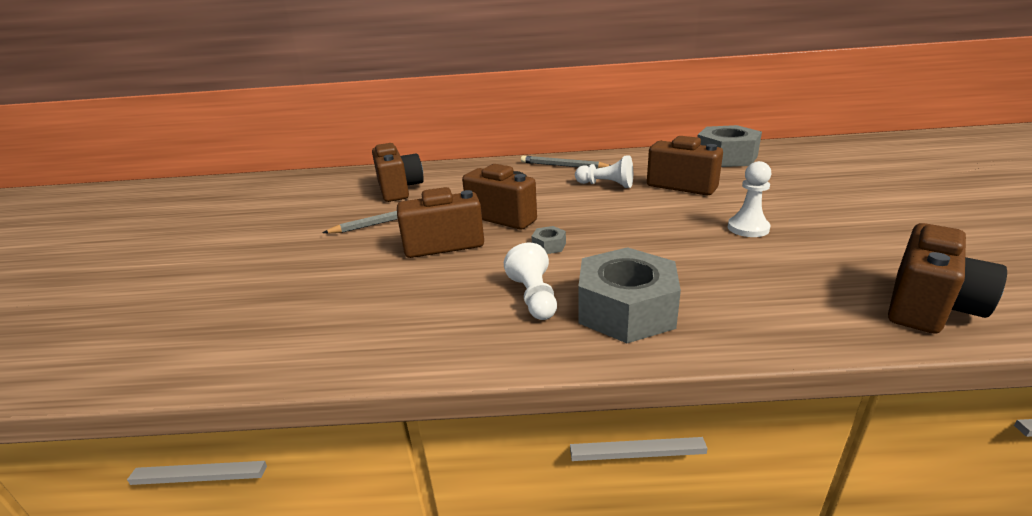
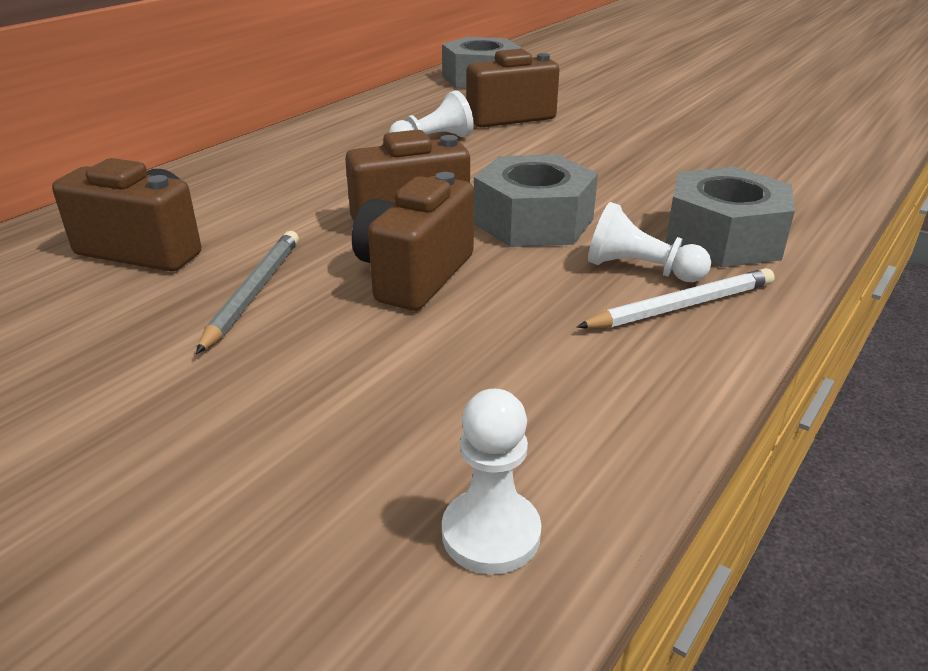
camera: 55 degrees left, 5 degrees up
(503, 326) = (682, 306): none -> white pencil
(549, 246) = (533, 221): grey nut -> grey nut, size x2.42
(563, 166) = (327, 137): grey pencil -> none
(748, 228) = (644, 136): white pawn -> white pawn (491, 534)
(928, 307) = (841, 146): brown camera -> none

